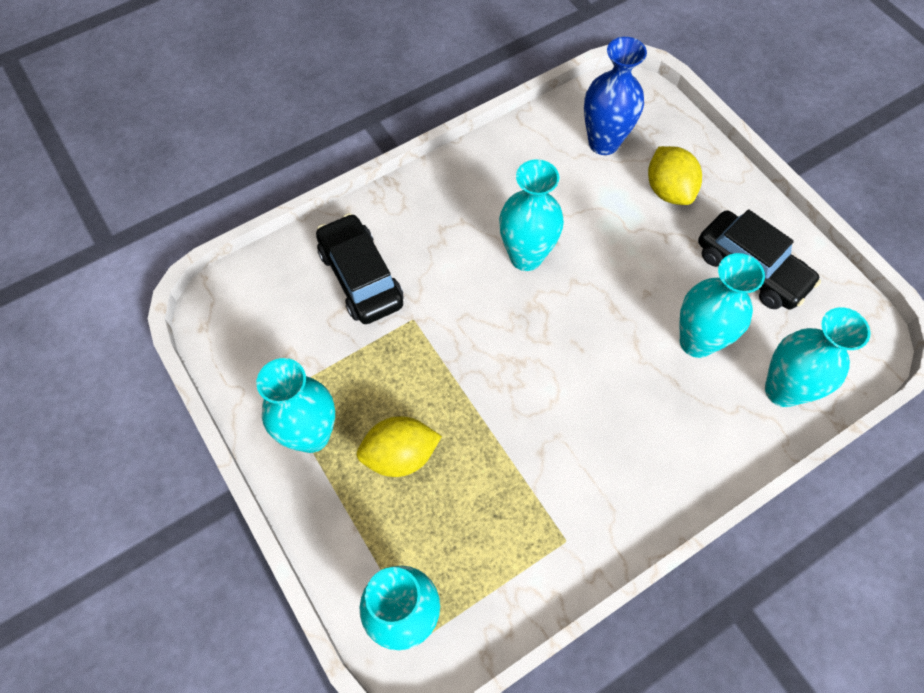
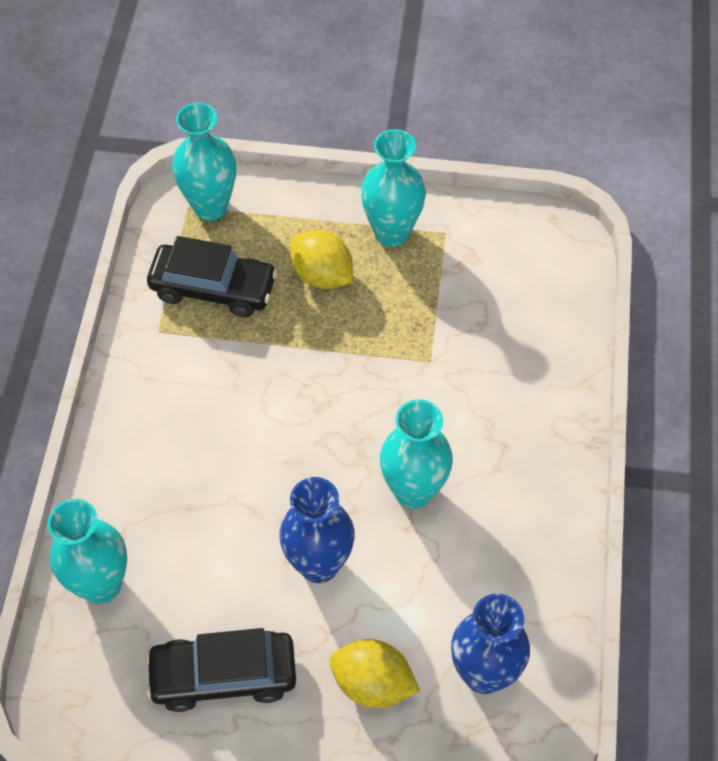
camera: 130 degrees right, 5 degrees down
(361, 277) = (506, 350): black car -> black car (213, 288)
(400, 455) = (322, 275): yellow lemon -> yellow lemon turned 75 degrees counterclockwise
(630, 272) = (319, 564): none -> blue vase
(696, 342) = (206, 557): turquoise vase -> none

